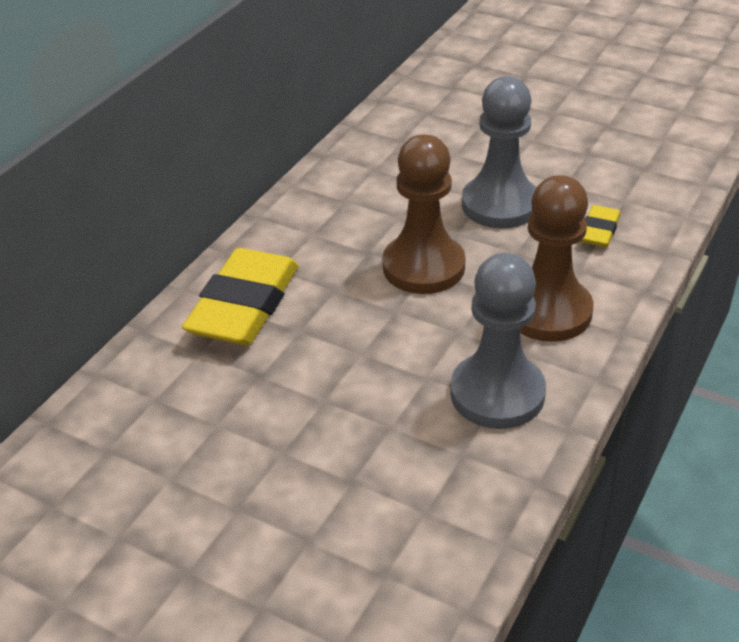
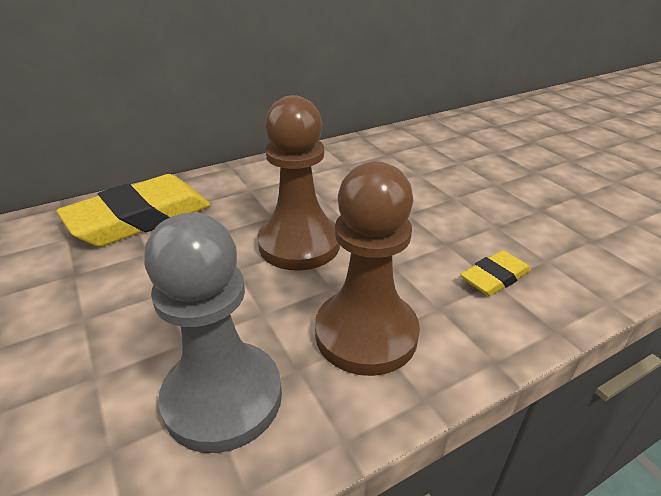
camera: 30 degrees right, 5 degrees down
(500, 205) = (418, 221): grey pawn -> none

